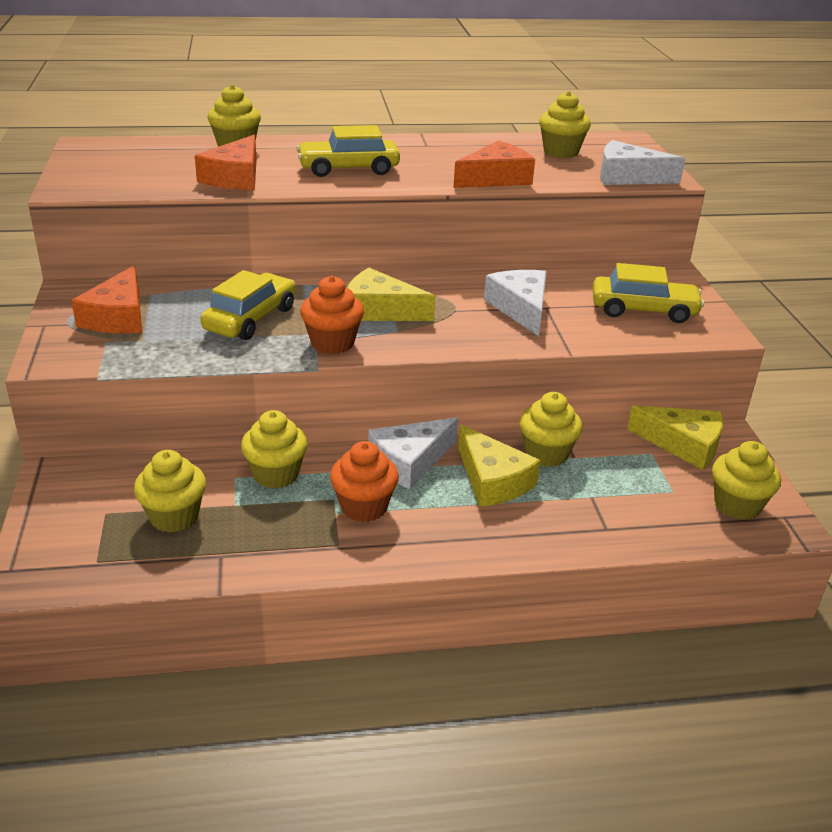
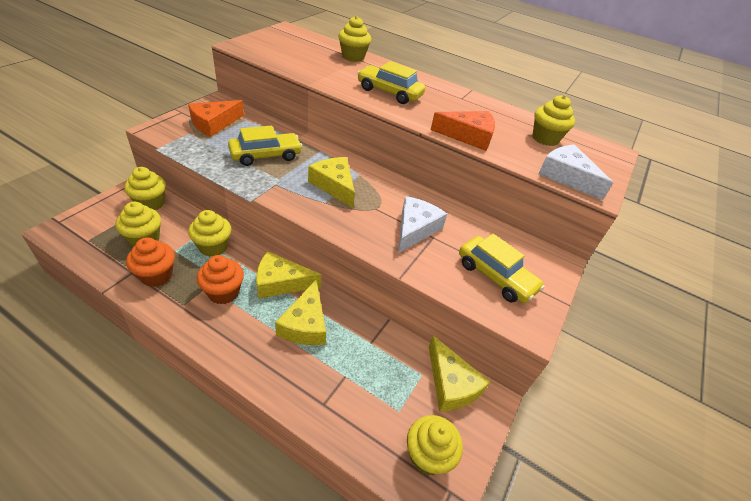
camera: 35 degrees right, 10 degrees up
(235, 177) = (322, 72): orange cheese -> none
(332, 343) = (281, 190): orange cupcake -> orange cupcake (157, 276)
(409, 462) = (280, 282): white cheese -> yellow cheese
(546, 454) = (357, 329): yellow cupcake -> yellow cupcake (150, 203)

